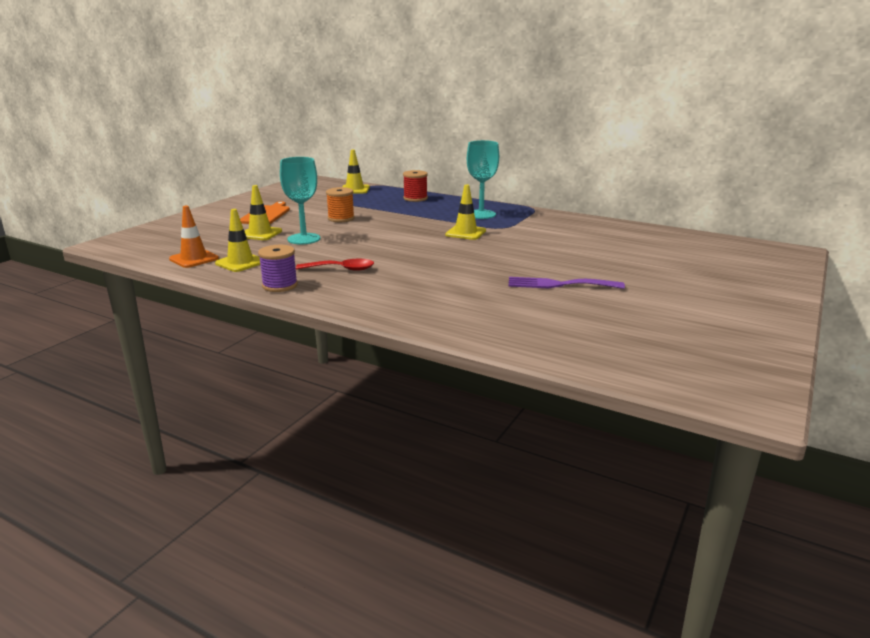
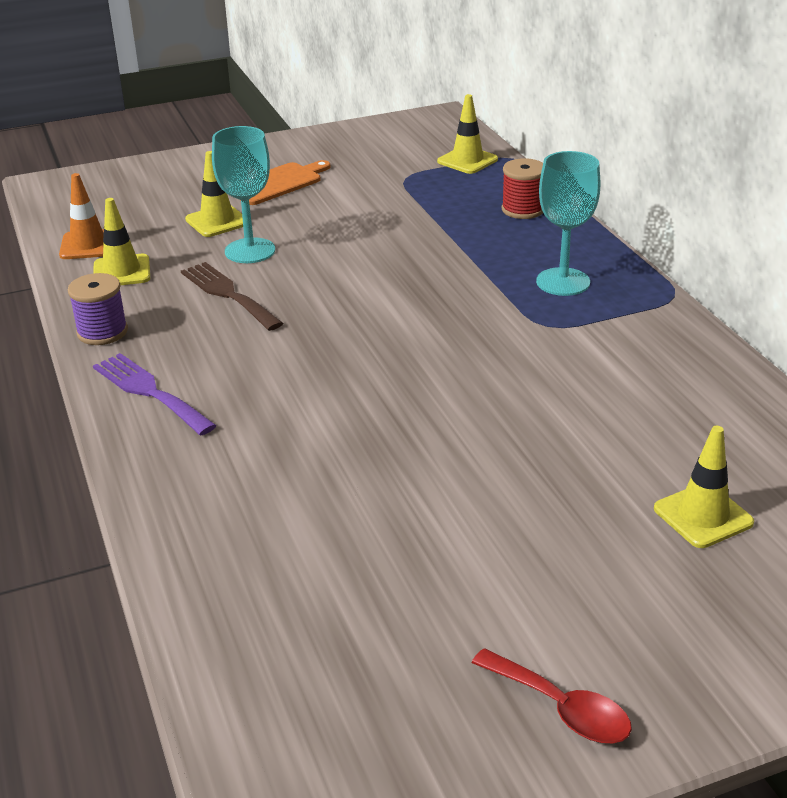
camera: 40 degrees right, 10 degrees up
(325, 255) = (228, 294): none -> brown fork
(341, 218) = (354, 223): orange spool -> none
(341, 269) = (206, 330): red spoon -> red spoon (561, 708)
(465, 233) = (471, 317): yellow traffic cone -> yellow traffic cone (703, 516)
(559, 284) = (421, 486): purple fork -> purple fork (149, 392)

